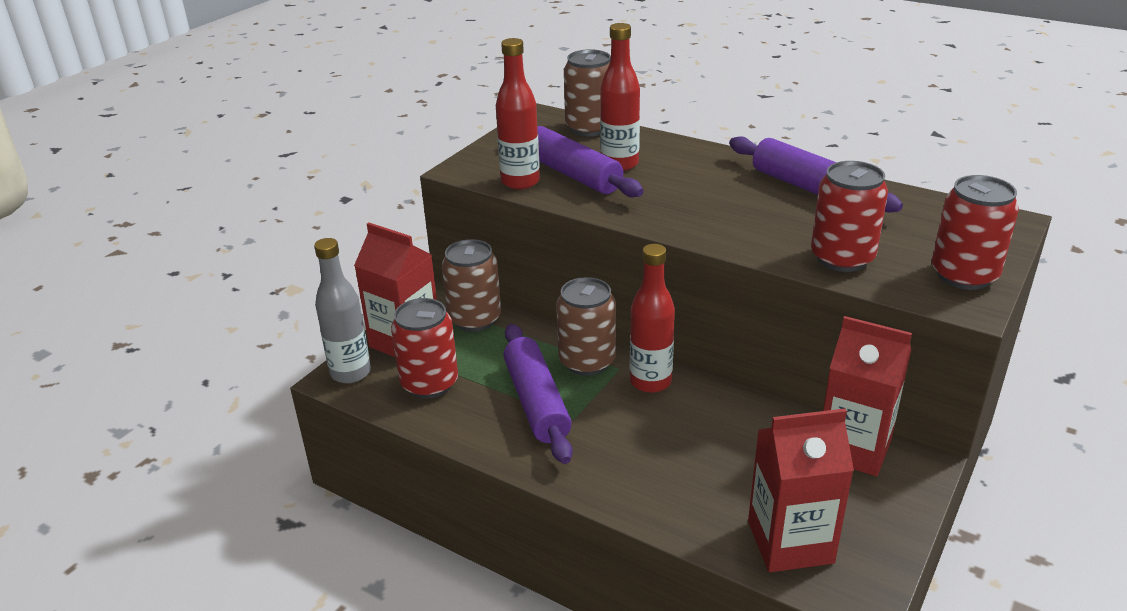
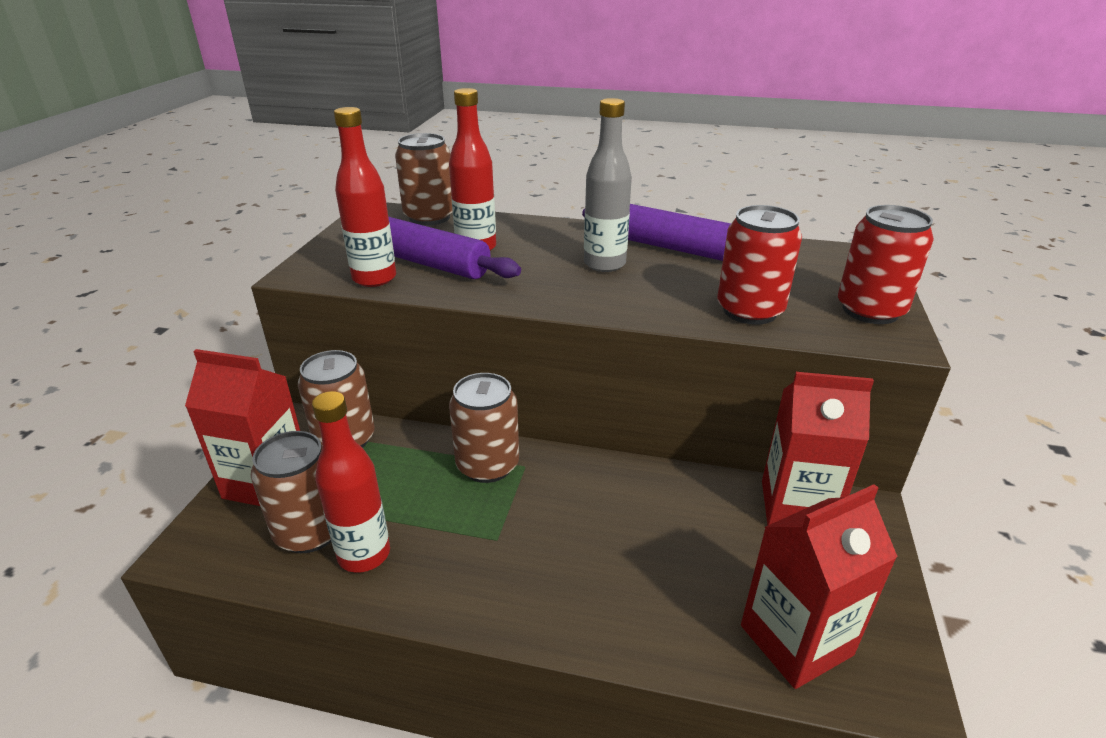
camera: 20 degrees left, 0 degrees up
(350, 373) = (203, 538): grey bottle -> grey bottle (604, 264)
(429, 383) = (310, 531): red can -> brown can
(536, 402) = (447, 527): purple rolling pin -> none
(650, 382) = (564, 475): red bottle -> red bottle (364, 554)

